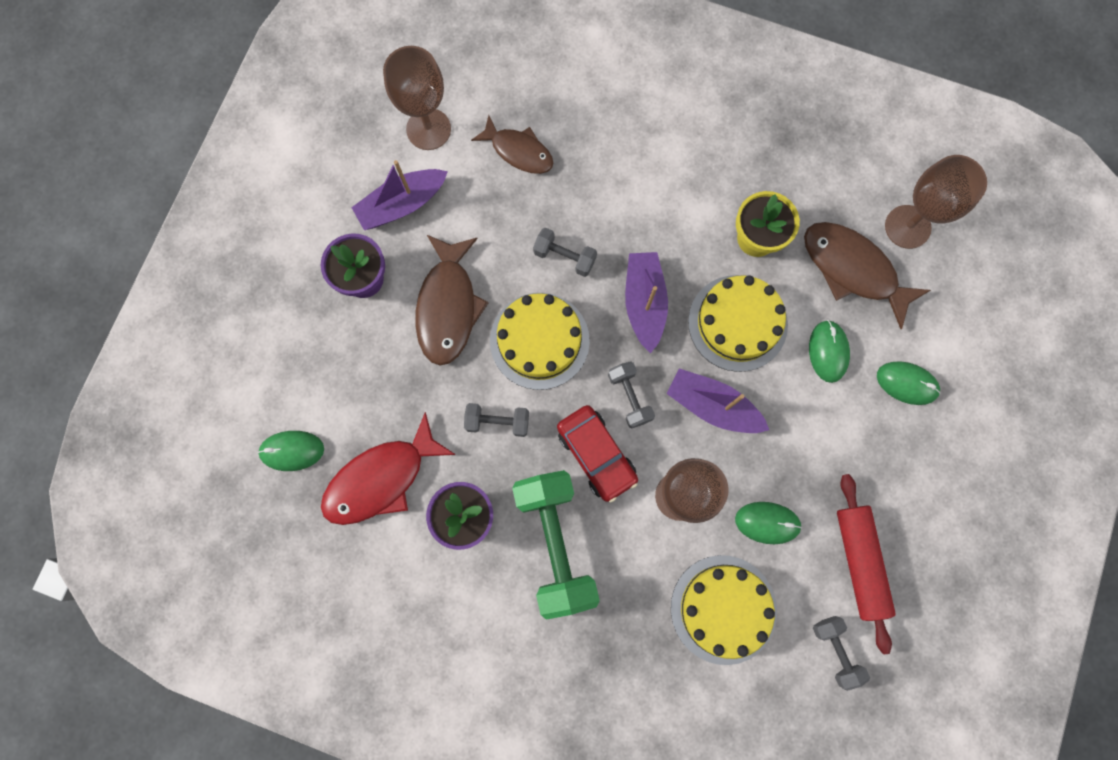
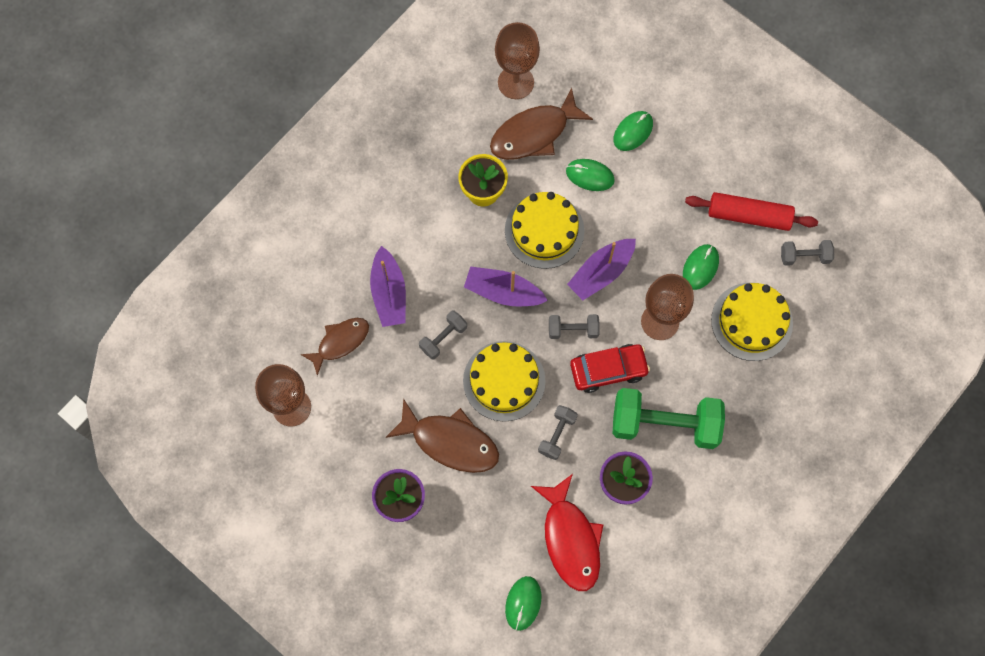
camera: 70 degrees left, 5 degrees down
(402, 204) = (349, 450): purple boat -> purple boat (389, 293)

